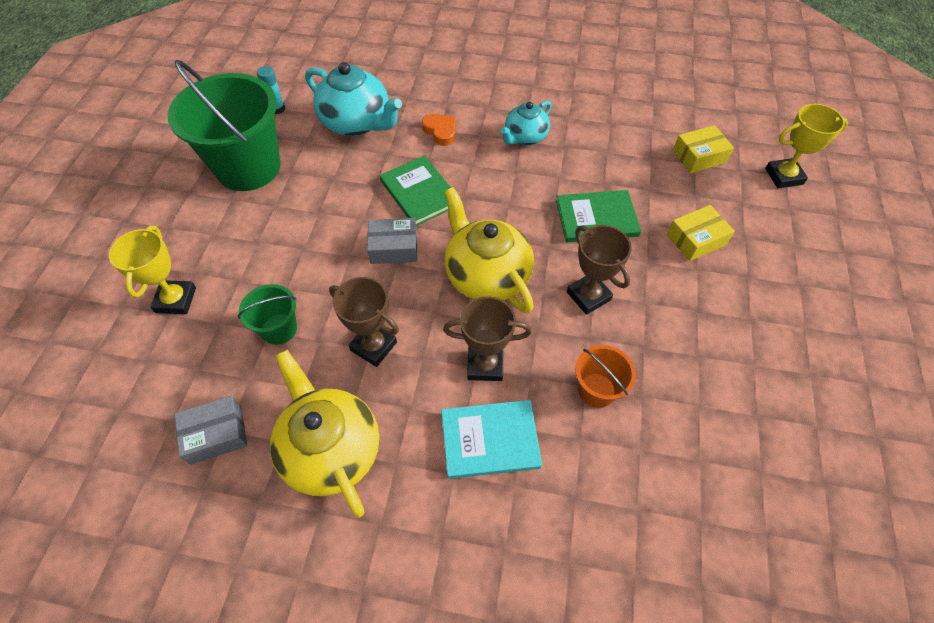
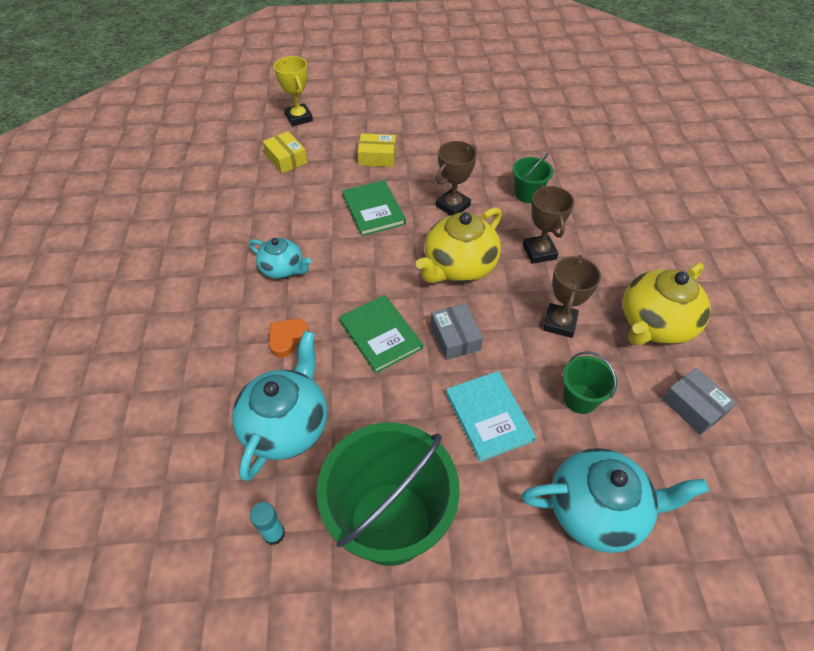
camera: 105 degrees left, 5 degrees down
(176, 300) = (597, 510): yellow trophy -> turquoise teapot
(420, 192) = (380, 335): green book -> green book turned 75 degrees counterclockwise
(490, 440) = (593, 239): turquoise book -> turquoise book (489, 416)
(596, 390) = (527, 194): orange bucket -> green bucket
(696, 239) = (377, 157): yellow box -> yellow box turned 45 degrees counterclockwise

